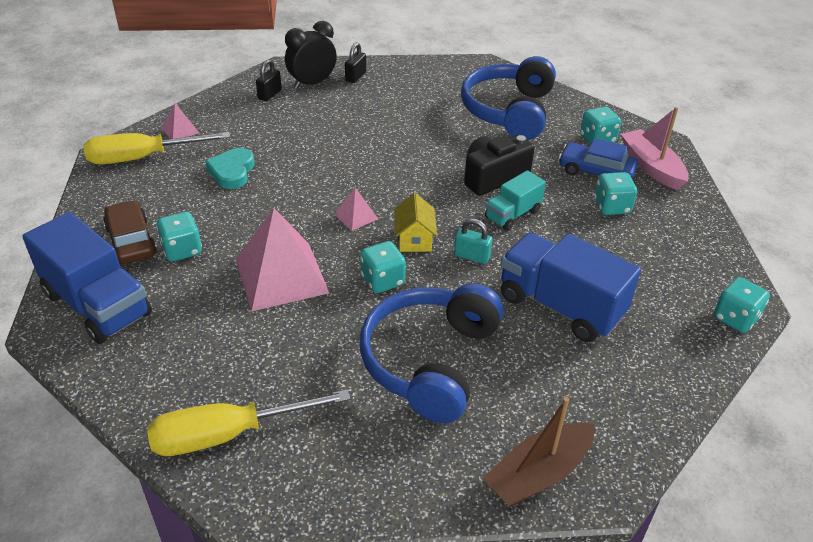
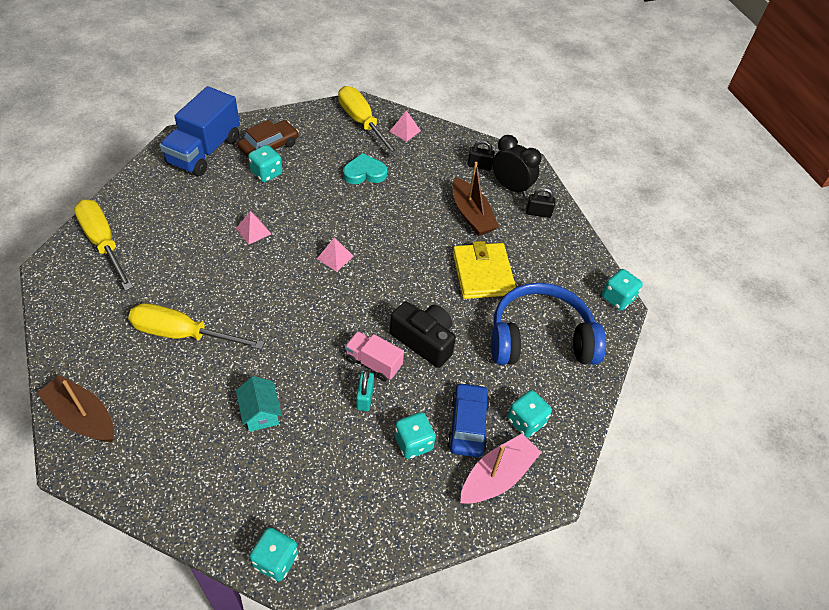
camera: 70 degrees right, 10 degrees up
(281, 276) = (253, 231): pink pyramid -> pink pyramid, size x0.45
(338, 114) = (471, 215): none -> brown boat
(382, 280) = (263, 289): turquoise dice -> turquoise dice (617, 298)
(414, 239) = (318, 299): yellow house -> none
(420, 125) = (483, 273): none -> yellow wallet
(429, 361) = (182, 334): blue headphones -> yellow screwdriver
(471, 256) = (307, 341): turquoise padlock -> turquoise padlock (365, 397)
(512, 214) = (373, 363): turquoise truck -> pink truck
(560, 306) = (260, 413): blue truck -> turquoise house

